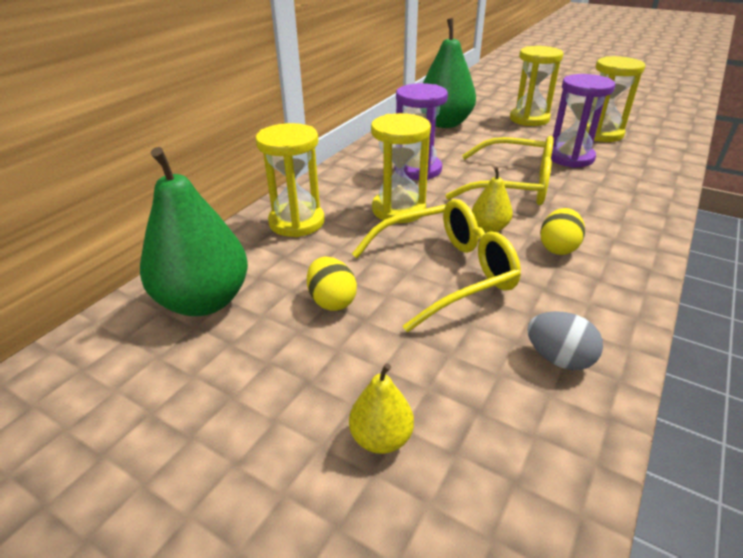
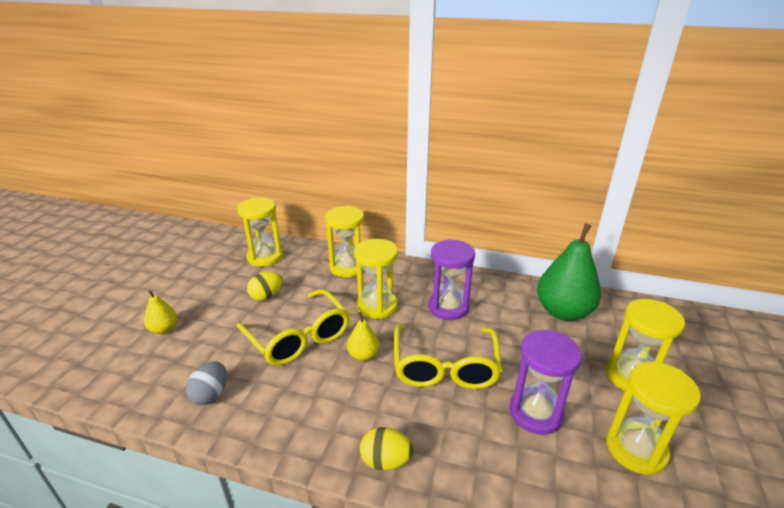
camera: 75 degrees right, 5 degrees down
(204, 301) = (265, 257): green pear -> yellow hourglass
(558, 248) = (341, 397): yellow egg -> yellow egg (385, 461)

